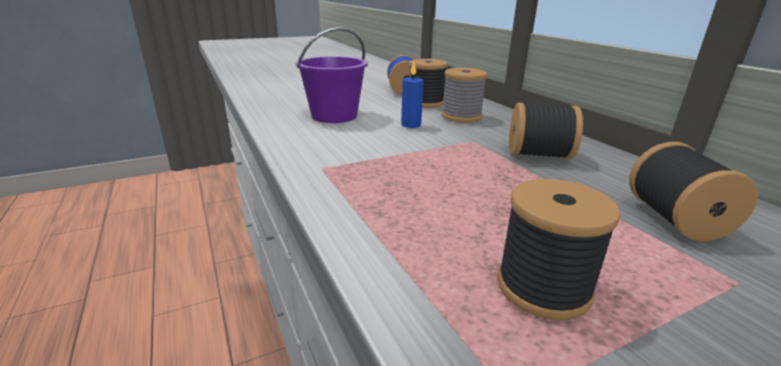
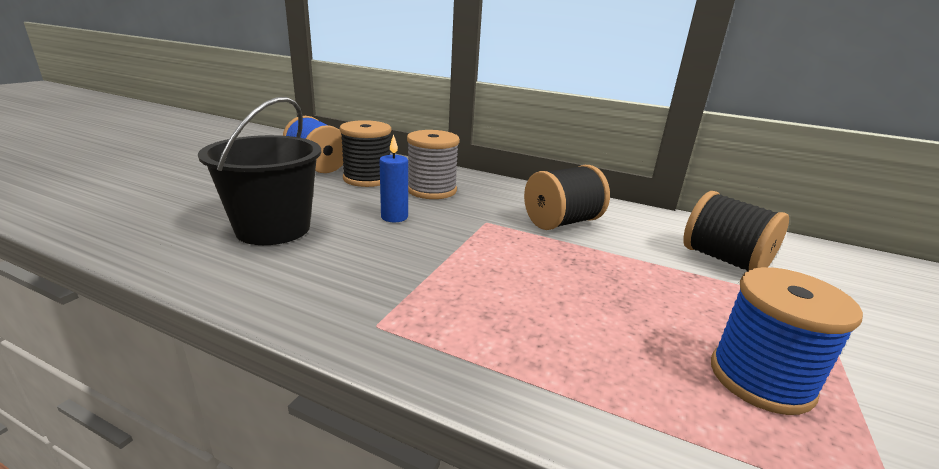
camera: 40 degrees left, 0 degrees up
(334, 116) = (273, 229): purple bucket -> black bucket
(543, 287) = (760, 379): black spool -> blue spool

